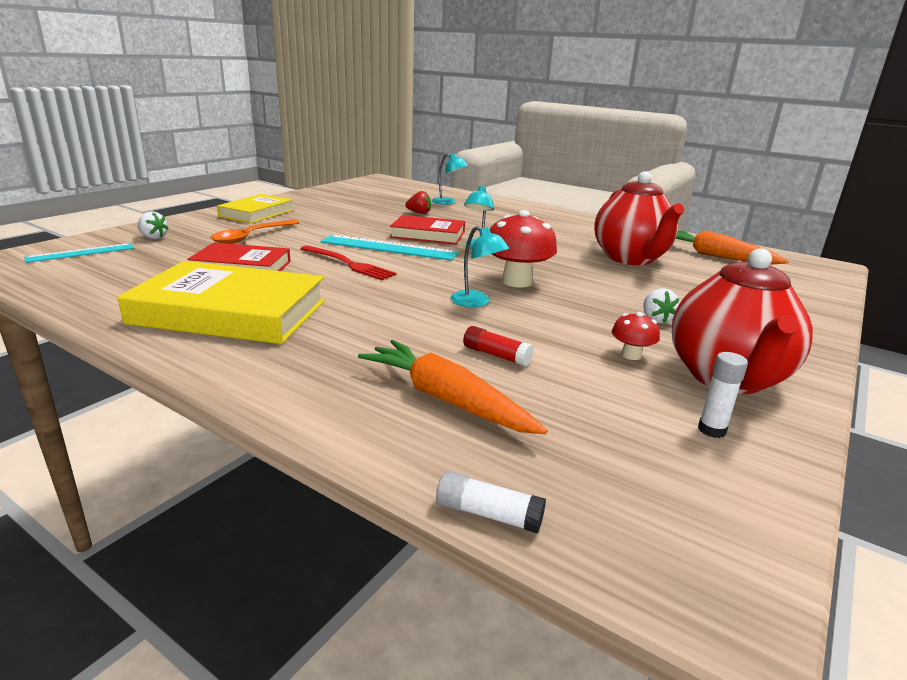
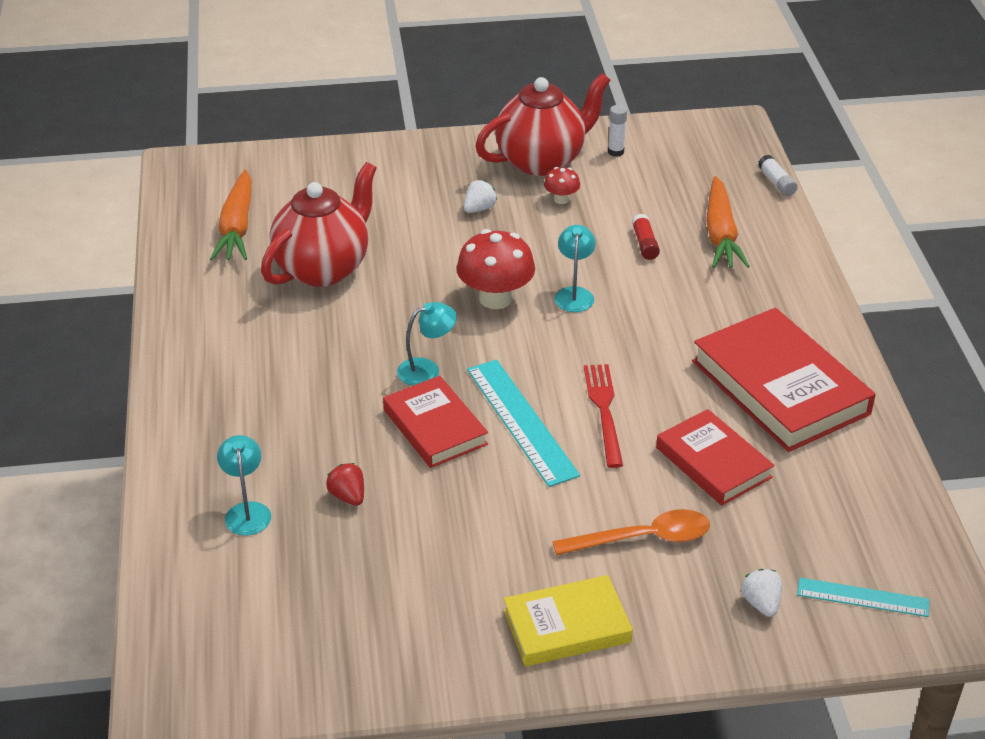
camera: 130 degrees left, 15 degrees up
(229, 312) = (780, 387): yellow book -> red book

